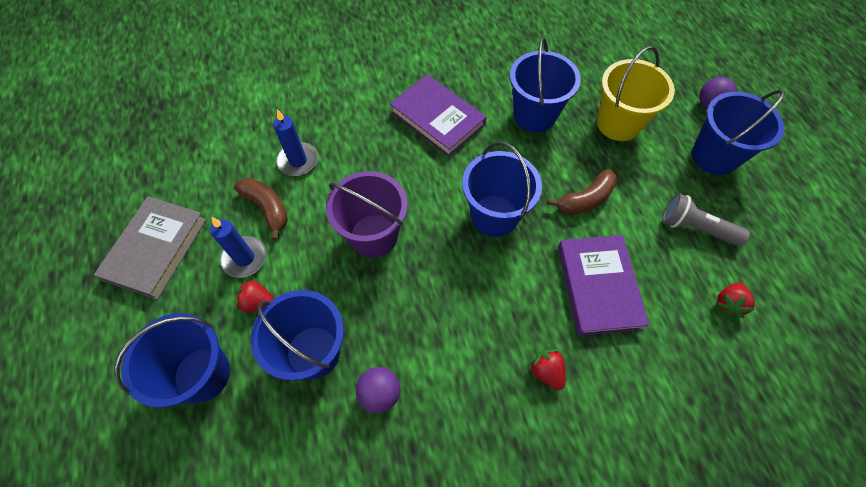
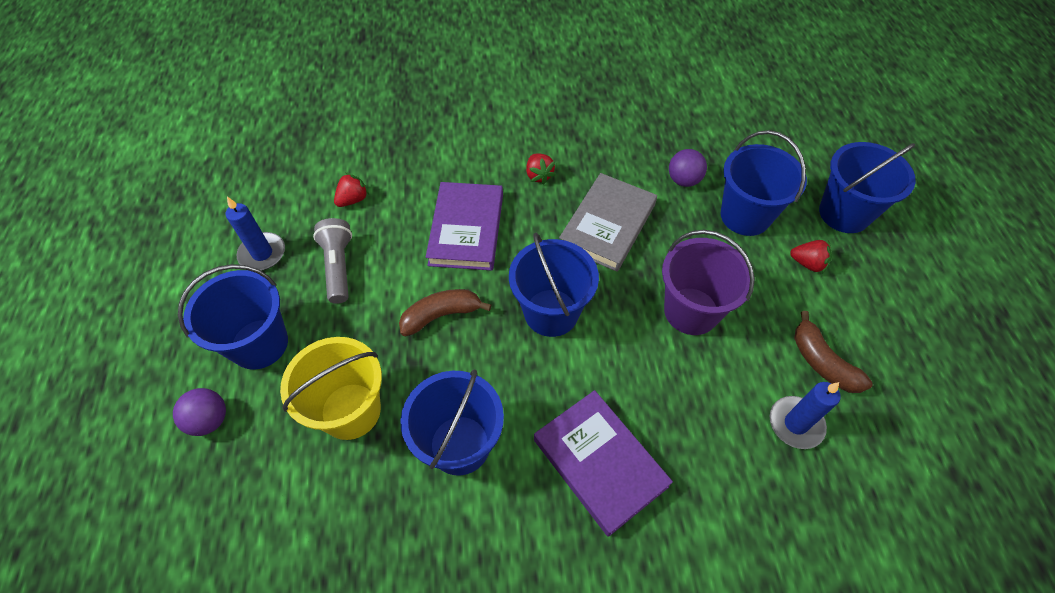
camera: 170 degrees left, 5 degrees down
(155, 249) = (940, 333): grey book -> grey book (608, 225)
(245, 258) = (833, 308): blue candle -> blue candle (262, 253)
(695, 228) = (338, 267): grey flashlight -> grey flashlight turned 135 degrees counterclockwise

